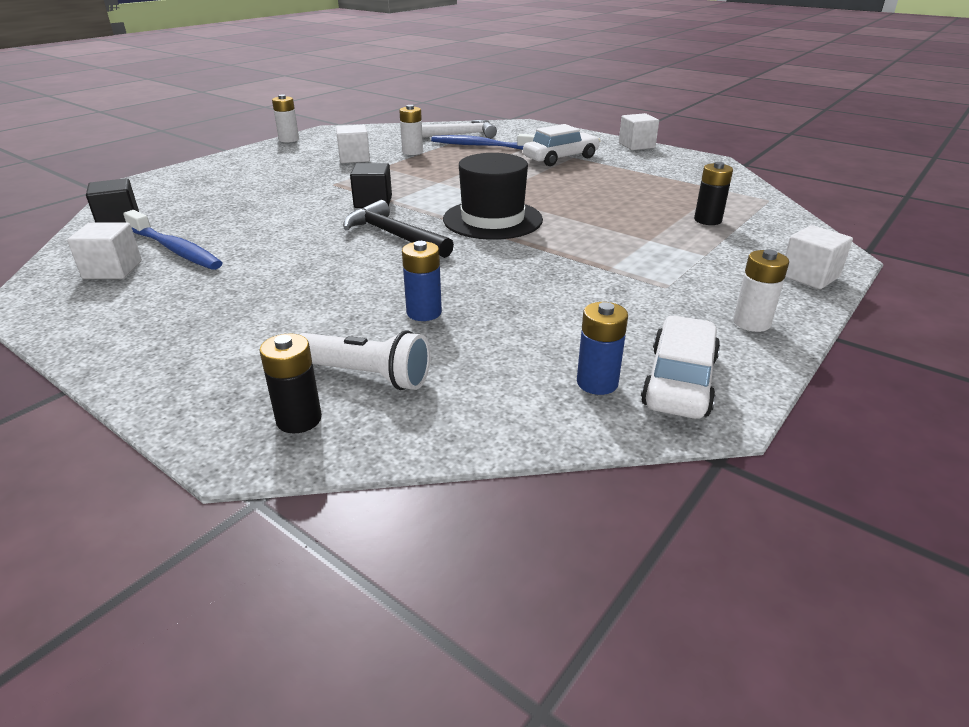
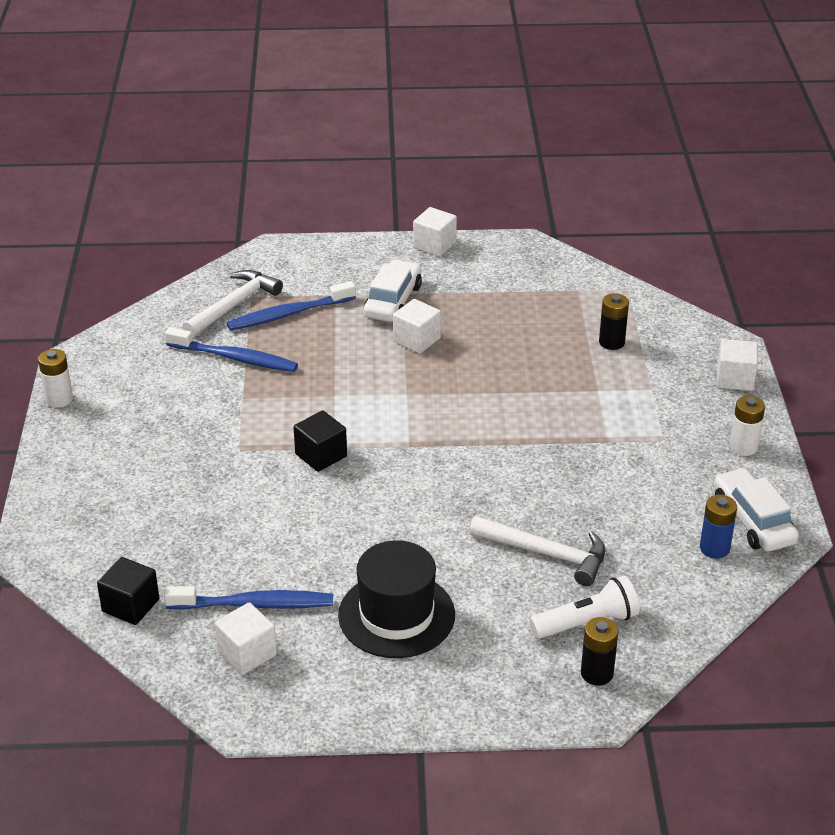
camera: 40 degrees left, 5 degrees up
(354, 158) = (192, 398): white cube -> white cube (417, 340)
(394, 236) = (406, 488): black hammer -> none
(412, 152) = (235, 358): white battery -> blue toothbrush
(424, 312) = (546, 553): blue battery -> white hammer
(492, 219) = (454, 426): black hat -> black hat (396, 615)

